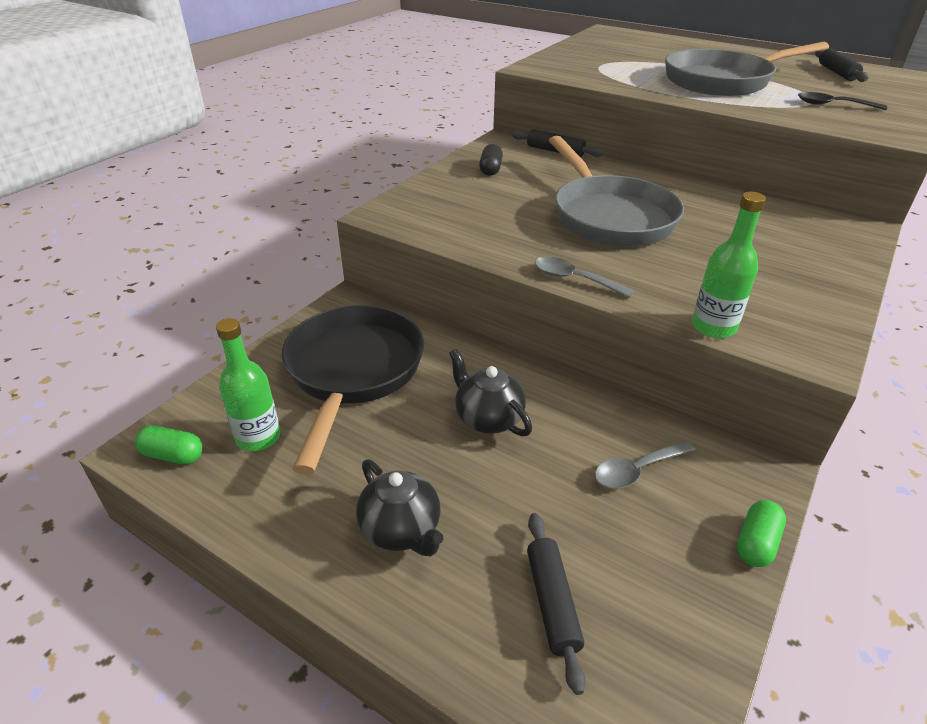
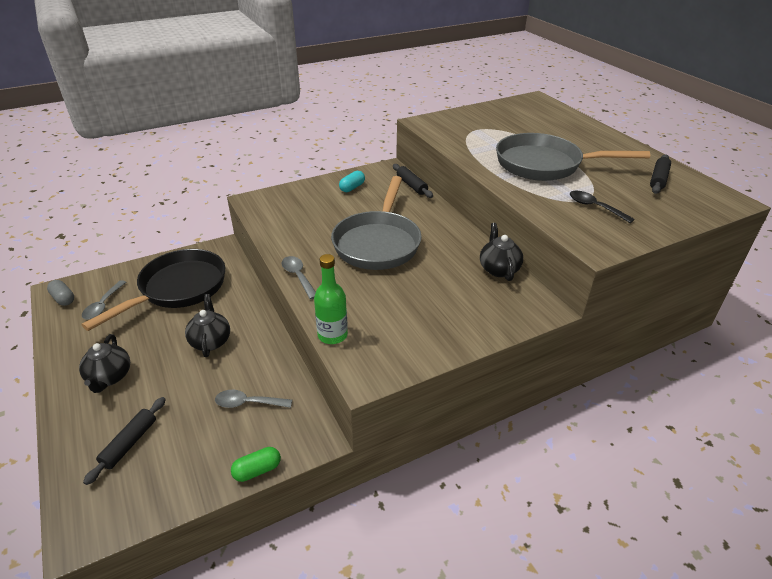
camera: 30 degrees right, 0 degrees up
(173, 455) = (63, 299): green capsule -> grey capsule
(258, 437) = (103, 305): green bottle -> grey spoon
(490, 169) = (352, 187): black capsule -> turquoise capsule
(767, 205) = (498, 269): none -> black teapot

